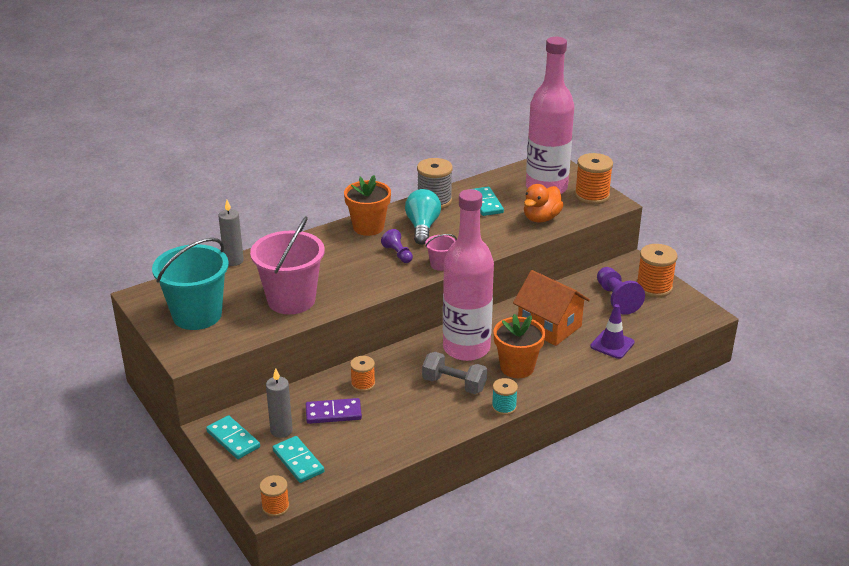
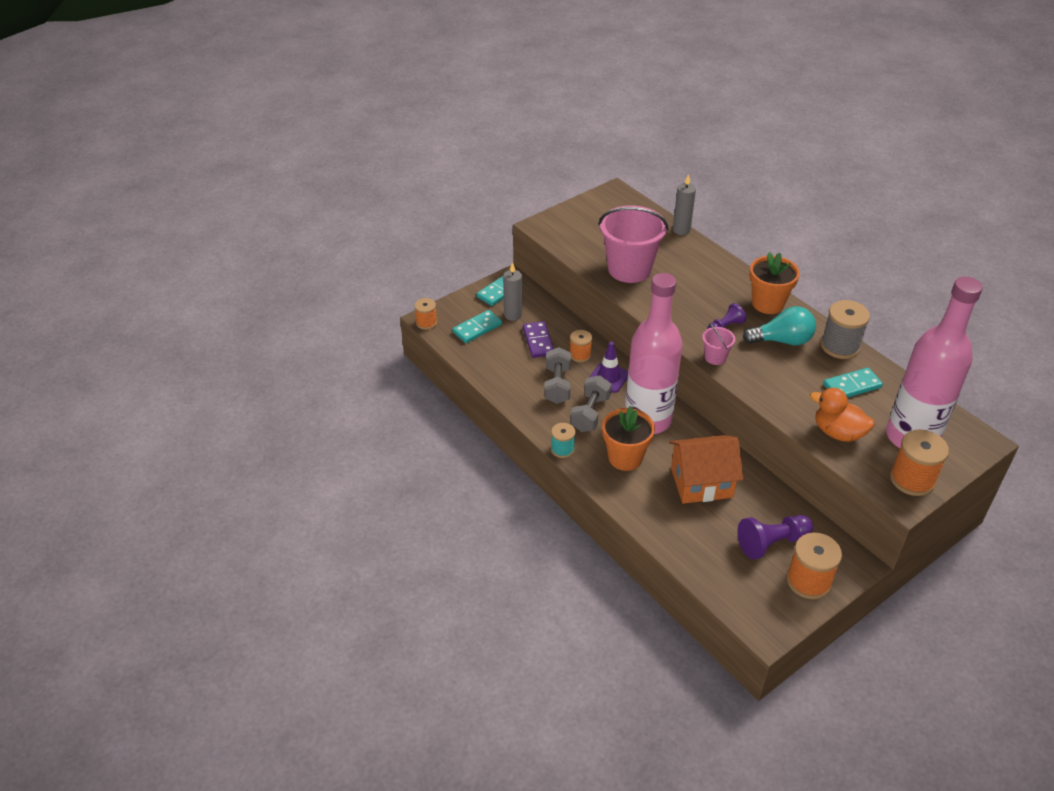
camera: 85 degrees right, 10 degrees up
(197, 315) = (595, 223): turquoise bucket -> none
(408, 404) = (557, 385): none -> grey dumbbell
(549, 326) = (701, 482): orange house -> orange house turned 45 degrees clockwise
(612, 344) = (682, 535): purple traffic cone -> purple traffic cone (608, 377)

